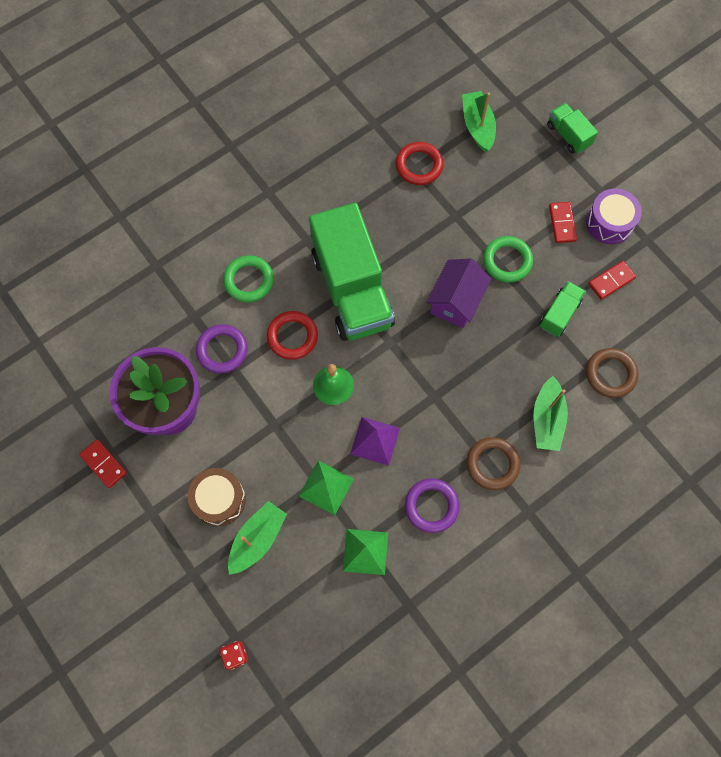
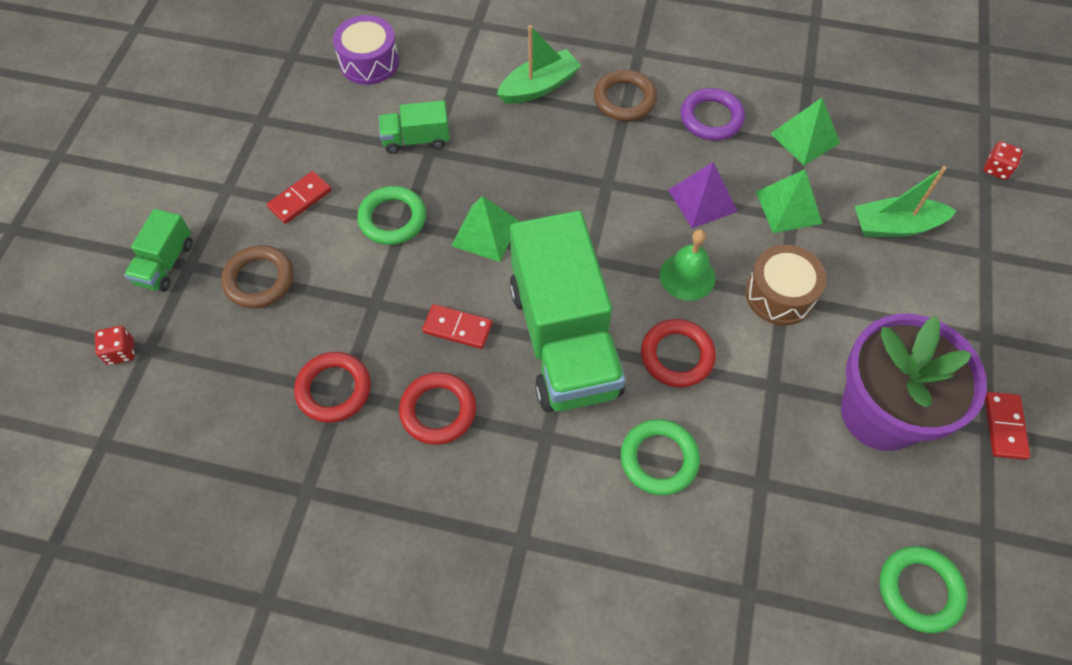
camera: 130 degrees left, 10 degrees down
(84, 338) = (919, 590): none -> green ring
(219, 499) = (903, 286): brown drum -> brown drum (780, 294)
(222, 350) = (765, 415): purple ring -> none
(352, 289) = (564, 339): green truck -> green truck turned 135 degrees clockwise
(365, 203) = (438, 411): none -> red ring
(455, 301) = (485, 233): purple house -> green pyramid
(477, 126) = (221, 365): green boat -> none
(524, 89) = (121, 352): none -> red dice
(609, 223) = (264, 160): purple drum -> purple drum (369, 62)
(610, 374) = (445, 68): brown ring -> brown ring (259, 280)
(611, 281) = (338, 121): red domino -> red domino (457, 328)

